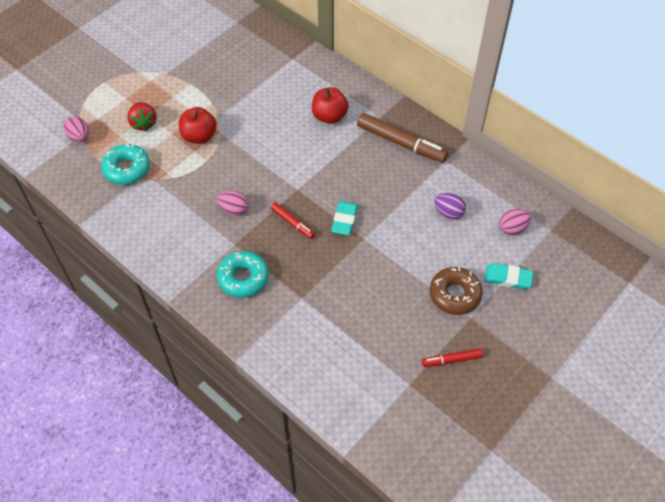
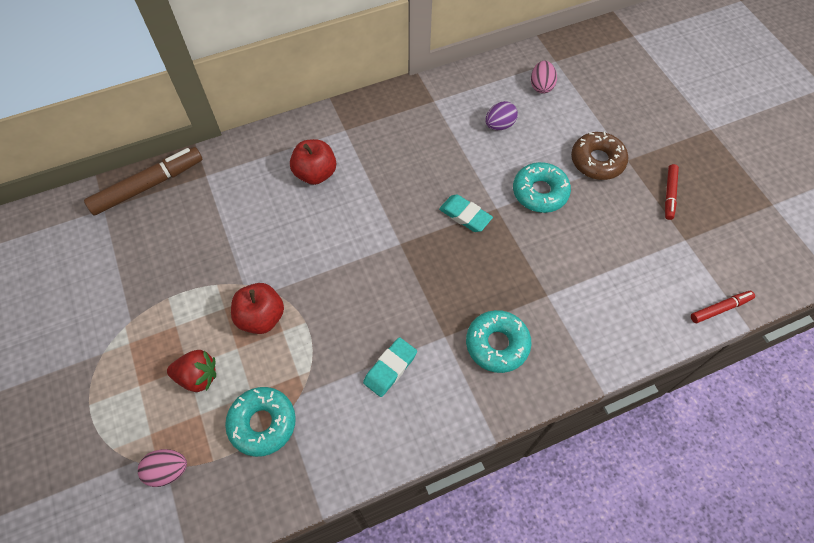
camera: 65 degrees left, 5 degrees up
(234, 210) = (395, 319): pink egg -> none
(292, 222) = (444, 266): red marker -> red marker (720, 309)
(396, 262) = (540, 192): none -> turquoise donut
(400, 143) = (390, 127): brown marker -> brown marker (147, 186)
(507, 278) = (595, 114): turquoise eraser -> turquoise eraser (390, 368)

